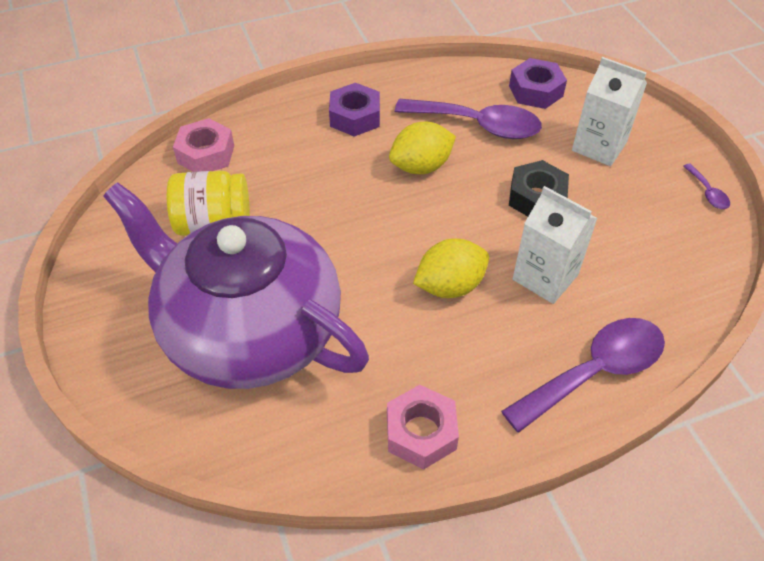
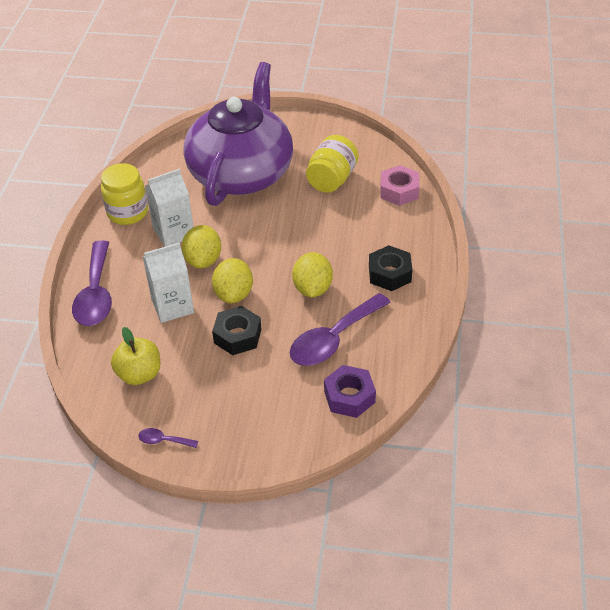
camera: 120 degrees right, 5 degrees down
(249, 329) = (242, 173): purple teapot -> purple teapot turned 45 degrees counterclockwise
(355, 117) = (389, 274): purple nut -> black nut
(421, 432) = (128, 212): pink nut -> yellow jar
(481, 229) = (234, 294): none -> yellow lemon
(599, 146) = (258, 401): white carton -> white carton (174, 232)
(659, 254) = (139, 374): none -> yellow apple

